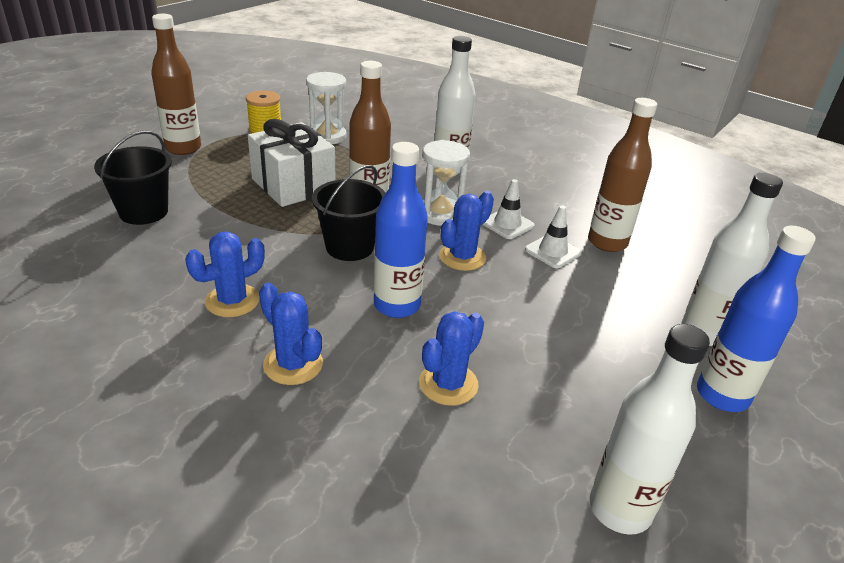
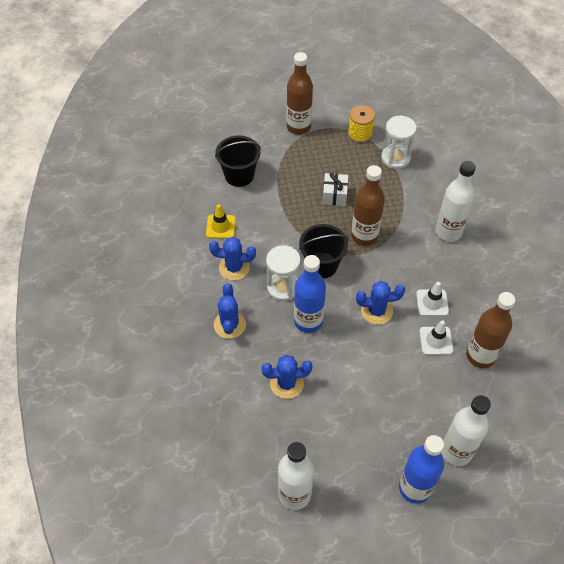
camera: 45 degrees right, 20 degrees up
(166, 269) = (220, 227): none -> yellow traffic cone
(293, 185) = (334, 195): white gift -> white gift, size x0.55
(440, 214) = (399, 270): white hourglass -> white hourglass (283, 287)

